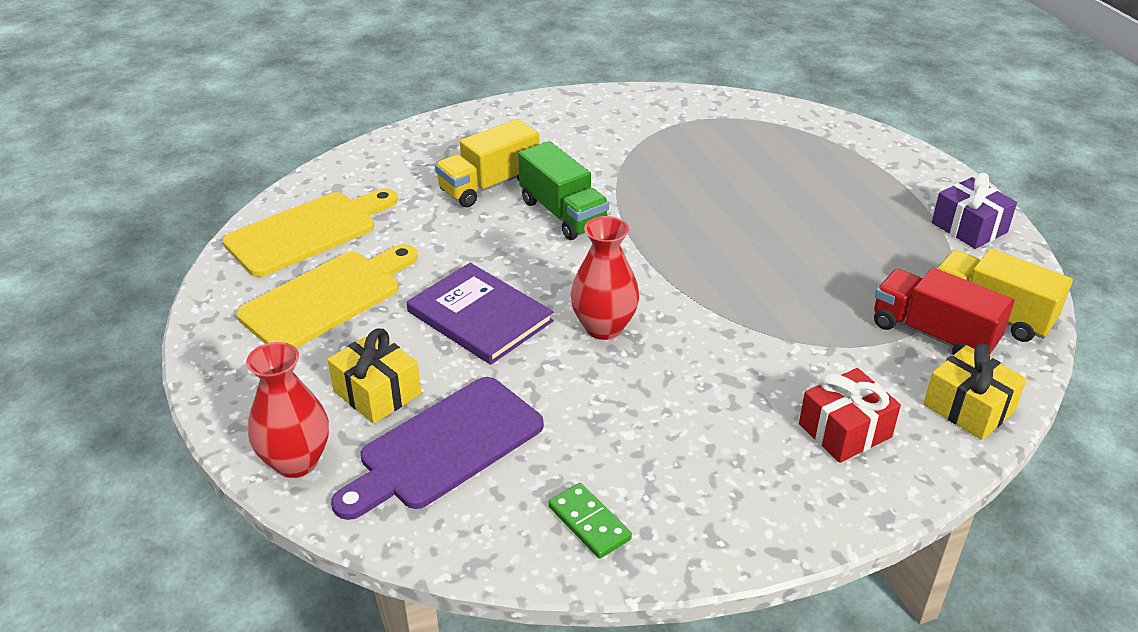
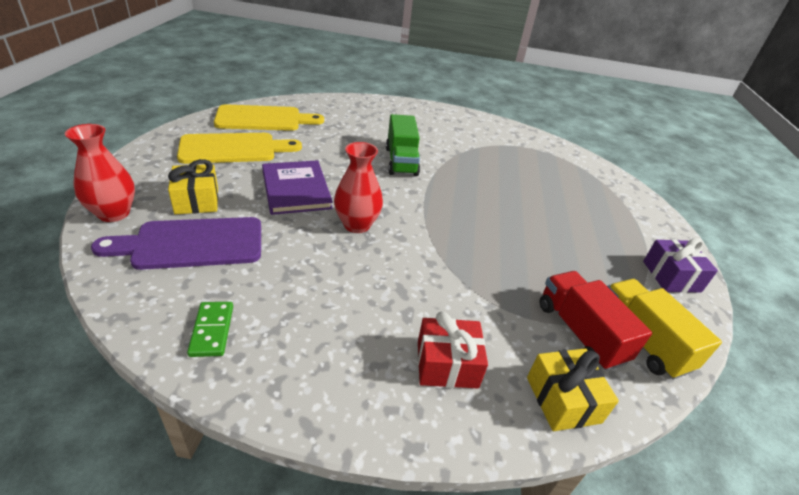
camera: 25 degrees right, 0 degrees up
(489, 185) = (377, 134): yellow truck -> none

